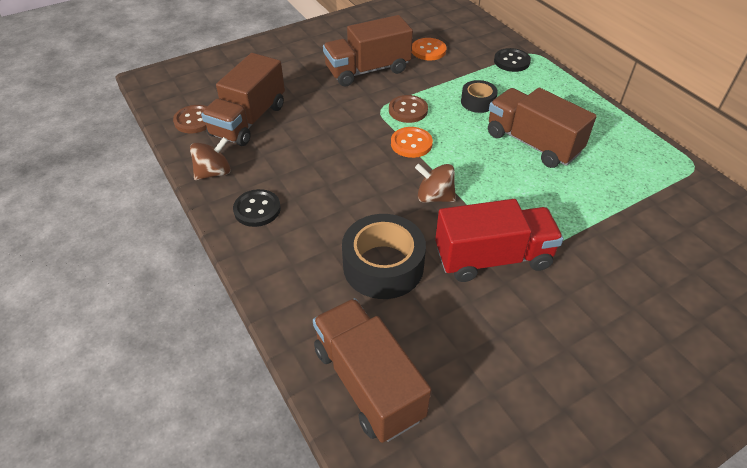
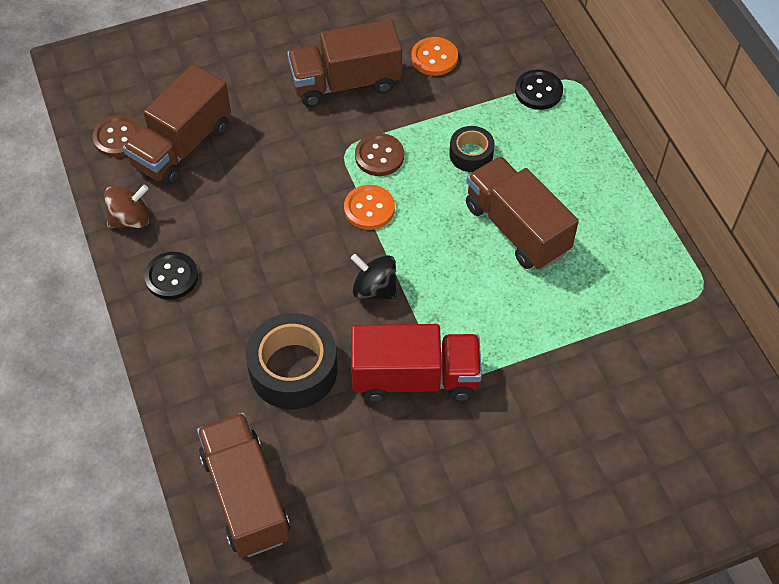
camera: 10 degrees right, 10 degrees up
(434, 197) = (374, 289): brown spinning top -> black spinning top

